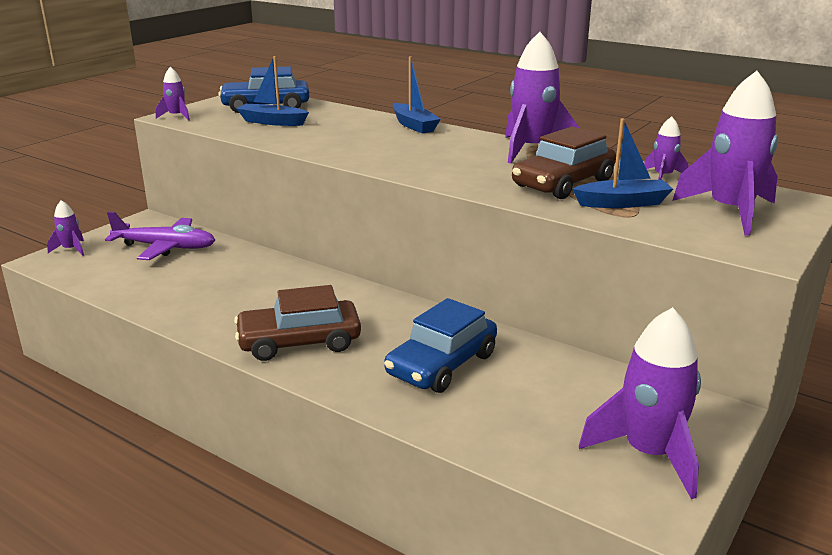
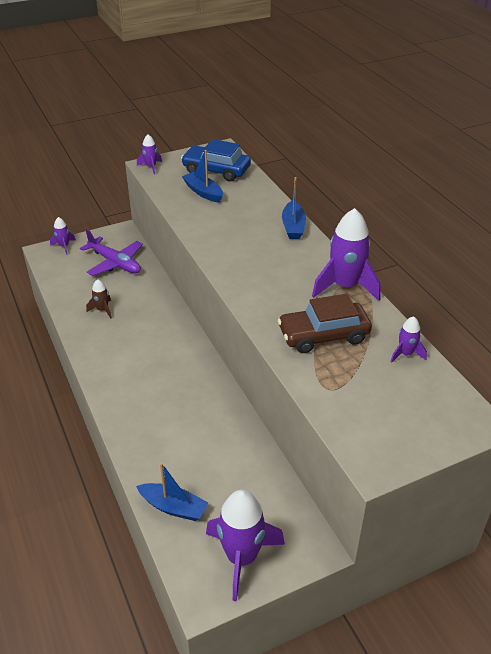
camera: 30 degrees right, 15 degrees up
(193, 291) = (102, 310): none -> brown rocket
(299, 342) = (126, 379): brown car -> none
(442, 364) = (189, 432): blue car -> none
(622, 203) = (340, 373): blue boat -> blue boat (173, 507)
(730, 212) = (406, 413): purple rocket -> none

